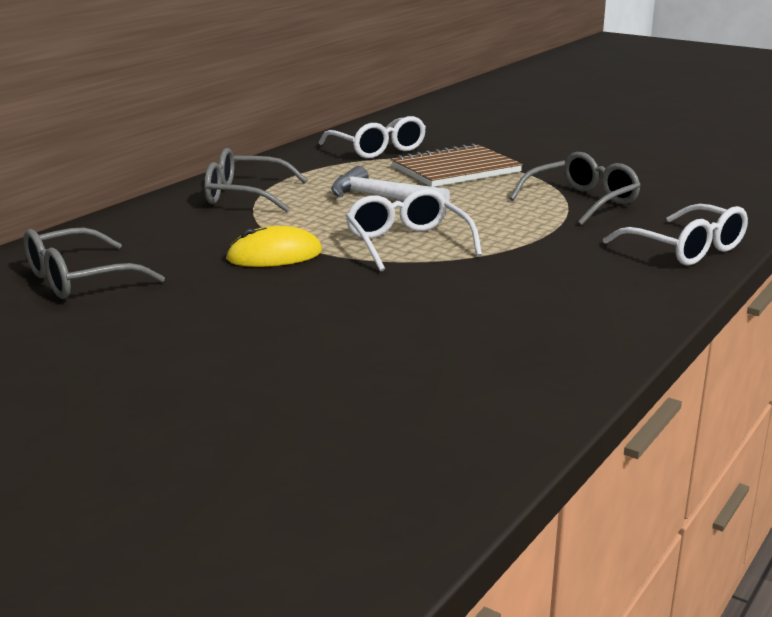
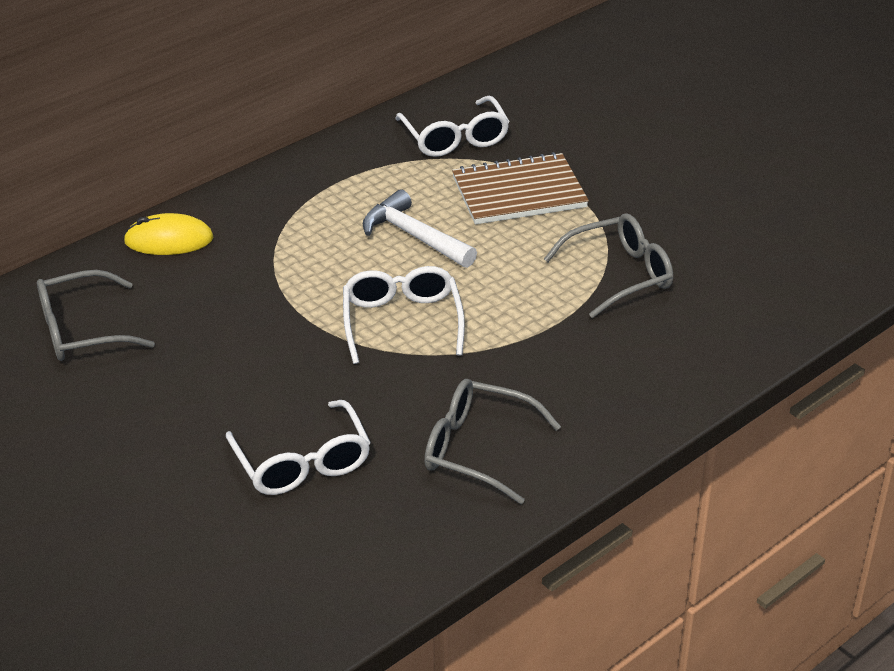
camera: 15 degrees right, 15 degrees up
(244, 195) = (279, 211): grey glasses -> grey glasses (477, 449)
(274, 255) = (268, 321): yellow mouse -> yellow mouse (169, 240)
(686, 249) = (674, 376): white glasses -> white glasses (303, 463)

